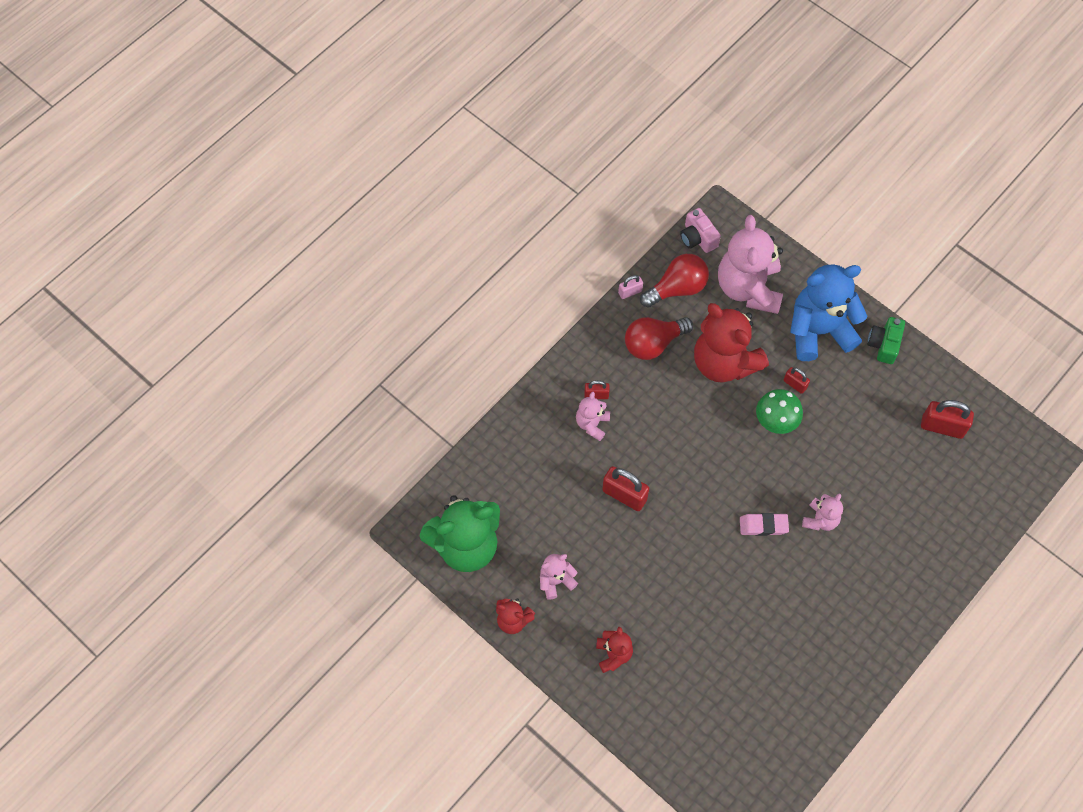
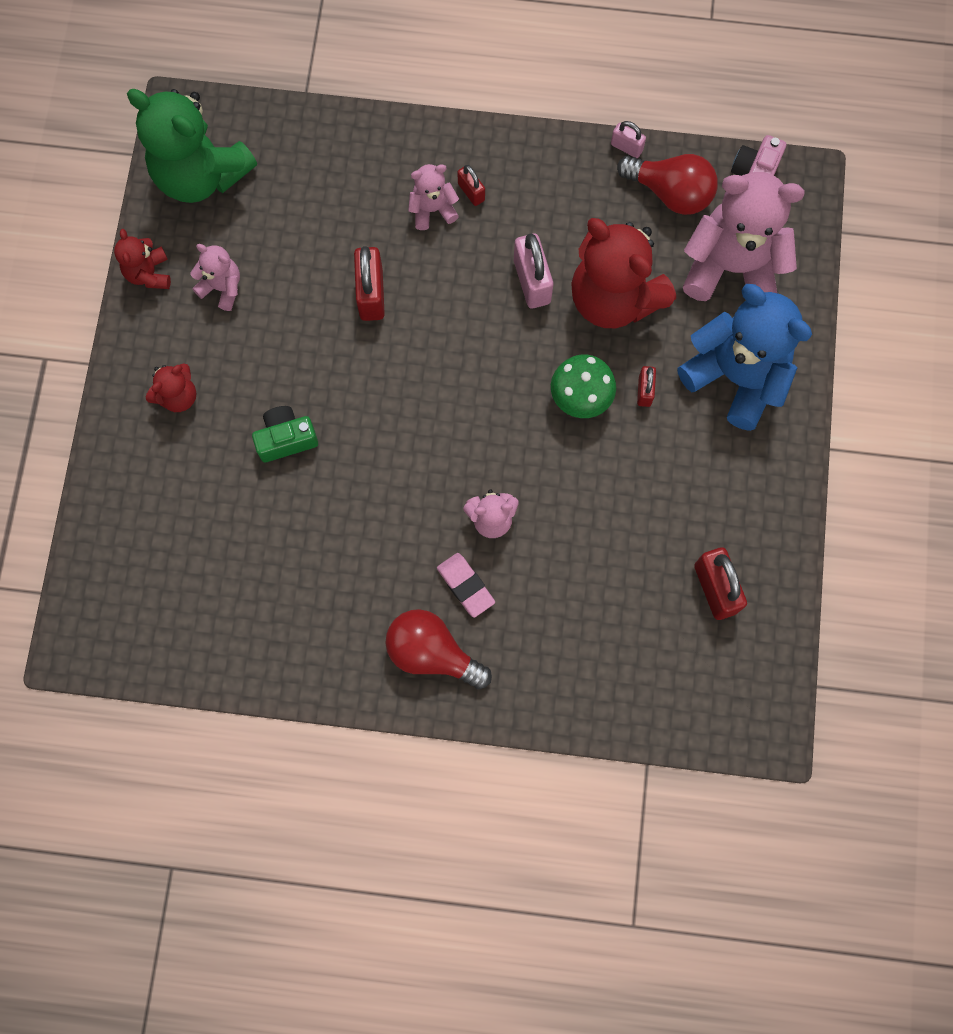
camera: 55 degrees right, 10 degrees up
(653, 343) = (580, 211): red light bulb -> red light bulb (432, 653)
(681, 399) = (532, 281): none -> pink padlock
(724, 362) = (613, 298): red teddy bear -> red teddy bear turned 60 degrees counterclockwise
(748, 288) = (731, 267): pink teddy bear -> pink teddy bear turned 45 degrees clockwise
(763, 525) = (439, 461): pink eraser -> pink eraser (465, 586)
(884, 344) = (775, 460): green camera -> green camera (286, 439)

